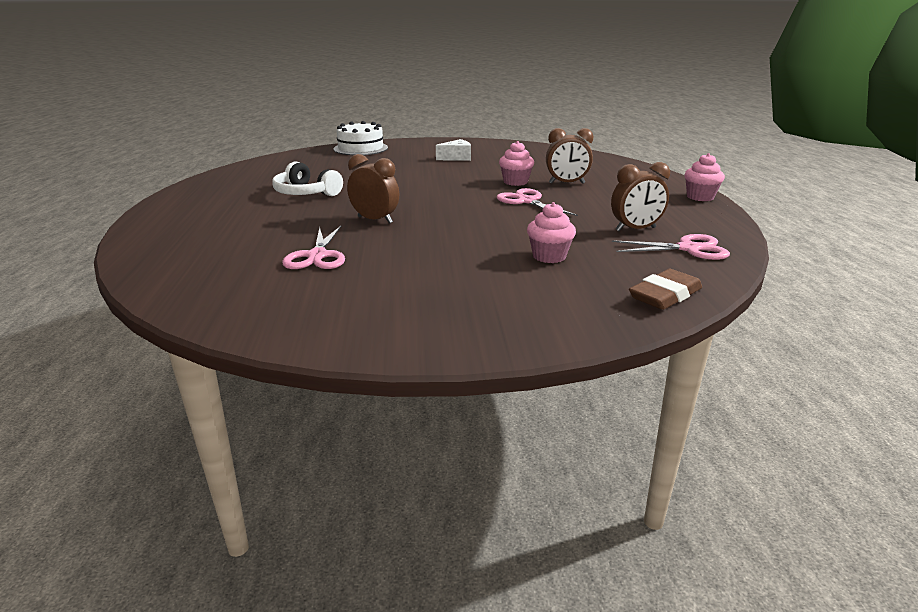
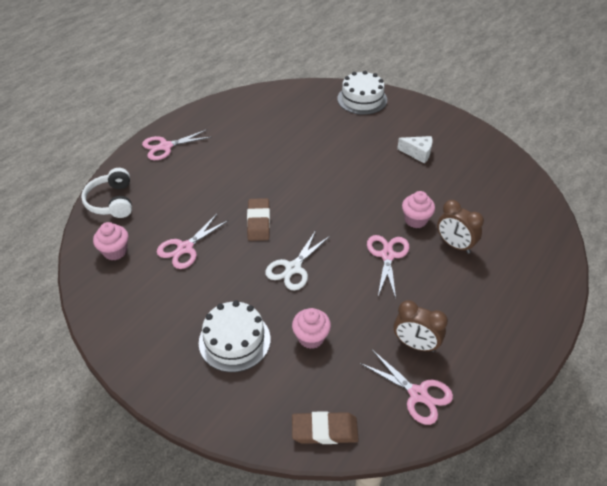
camera: 40 degrees right, 20 degrees up
(180, 212) = (165, 146): none -> pink scissors
(306, 193) = (255, 158): white headphones -> white headphones (112, 201)
(375, 220) = (258, 222): brown clock -> brown eraser
(458, 231) = (293, 268): none -> white scissors
(480, 285) = (234, 340): none -> white cake
(700, 197) = (541, 333): pink cupcake -> pink cupcake (115, 251)

